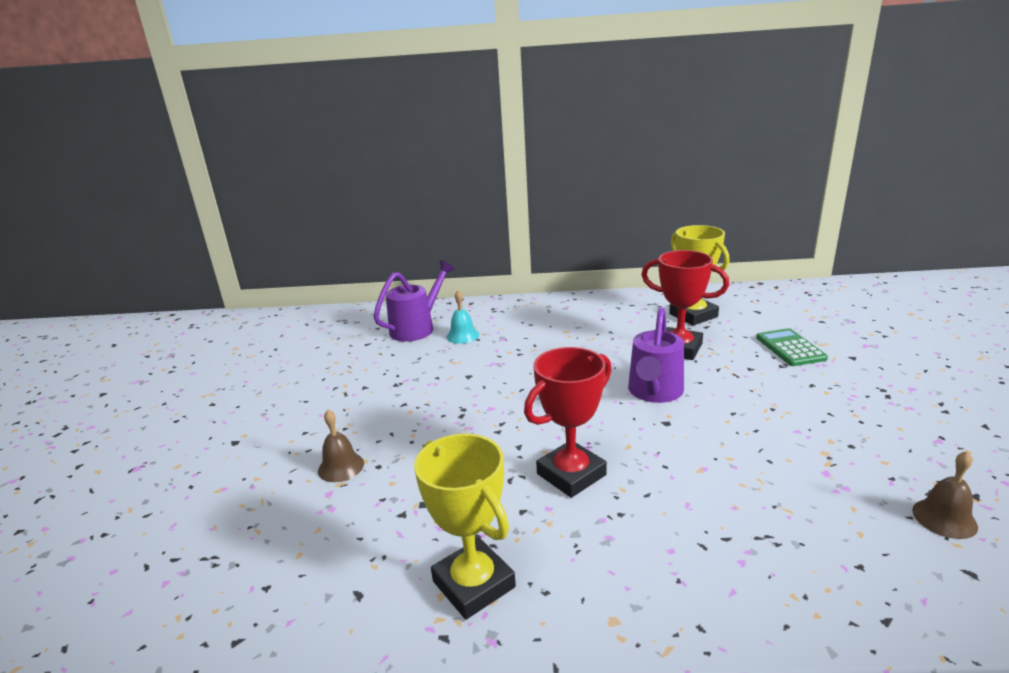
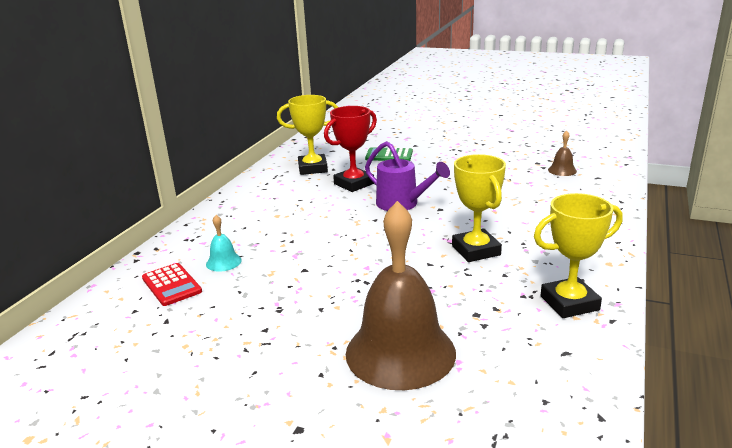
camera: 70 degrees left, 0 degrees up
(341, 467) = (400, 352): brown bell -> brown bell, size x2.47
(417, 328) = (171, 285): purple watering can -> red calculator
(571, 474) = (476, 250): red trophy -> yellow trophy

